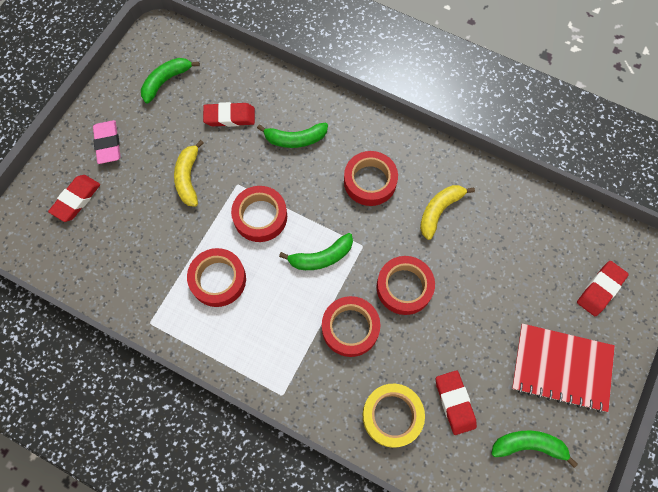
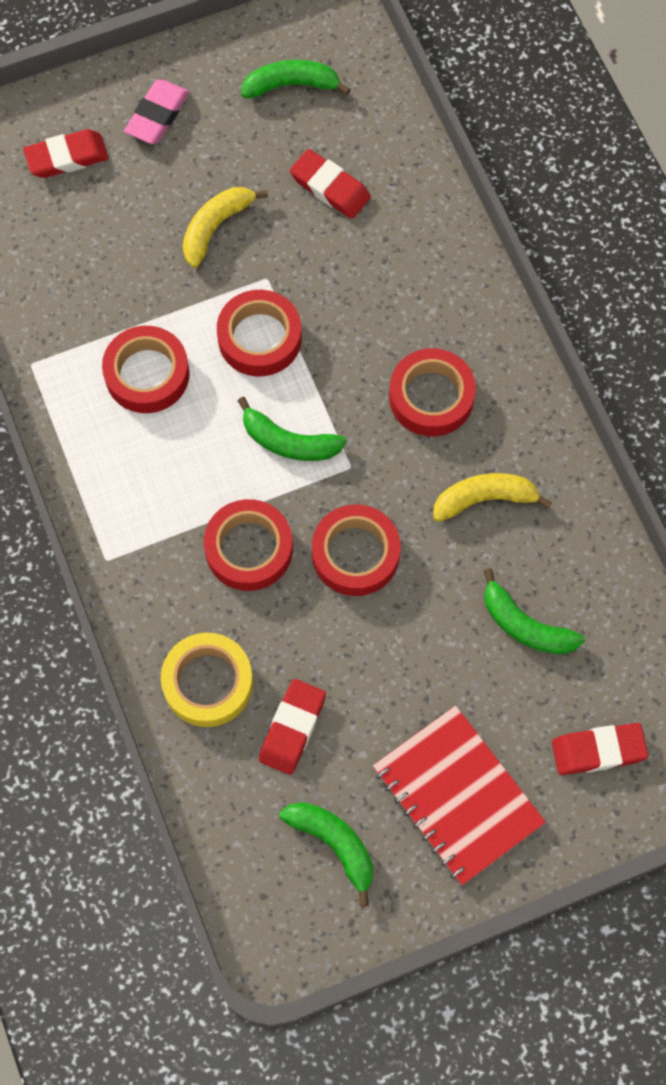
camera: 40 degrees right, 0 degrees up
(295, 139) = (386, 275): green banana -> green banana (525, 625)

